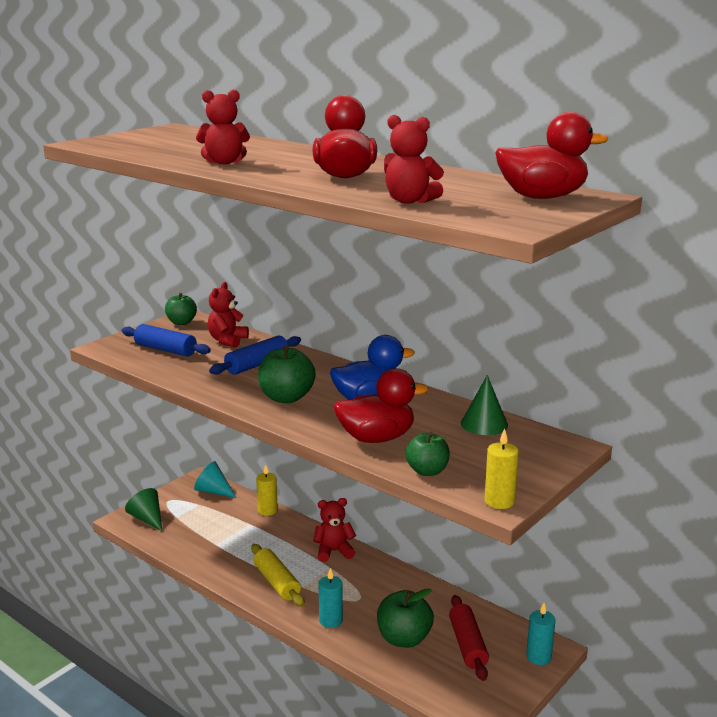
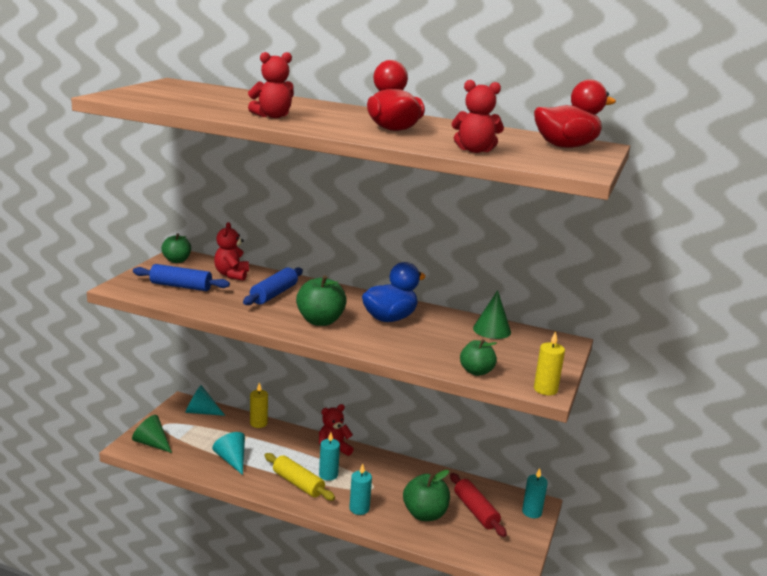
camera: 20 degrees left, 0 degrees up
(219, 547) = (232, 460): none -> turquoise cone
(315, 577) = (328, 475): none -> turquoise candle
(376, 438) = (418, 349): red duck -> none

